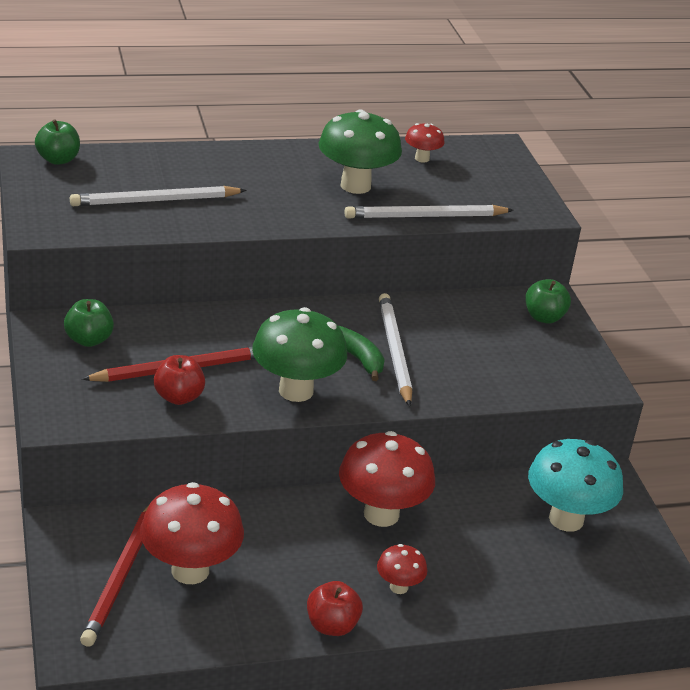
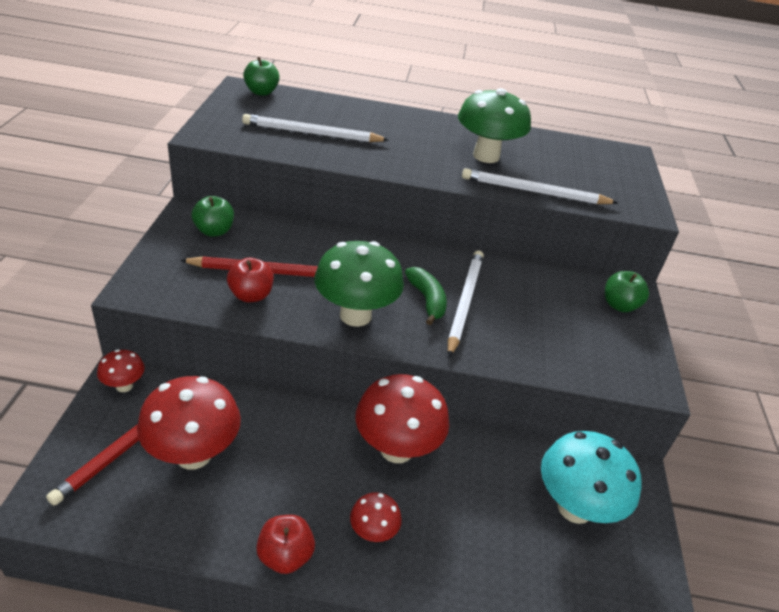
camera: 20 degrees right, 5 degrees up
(422, 158) = (555, 148): red mushroom -> red mushroom (124, 386)

